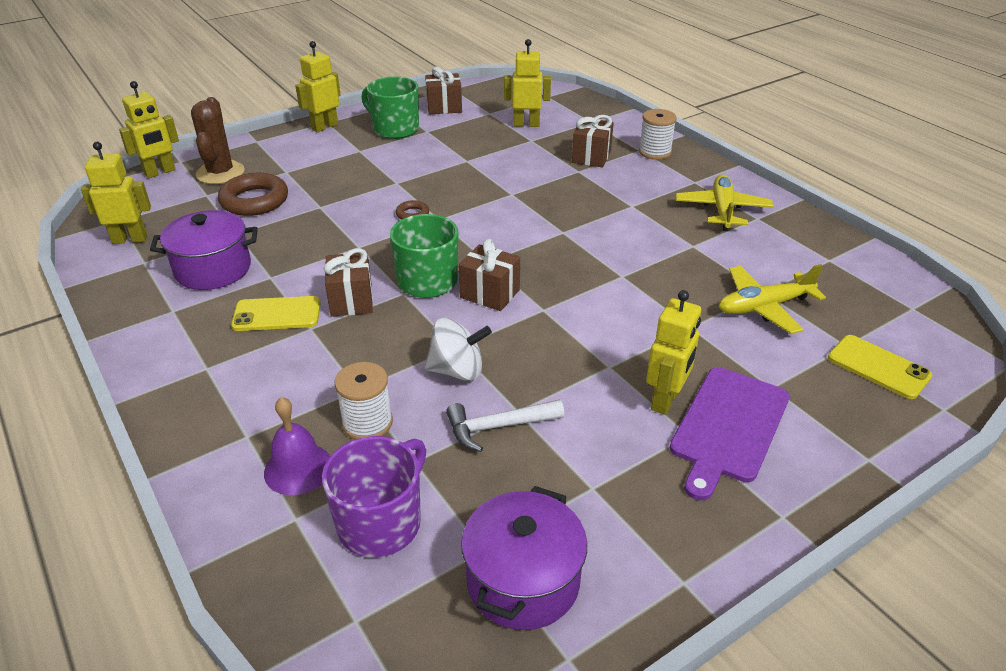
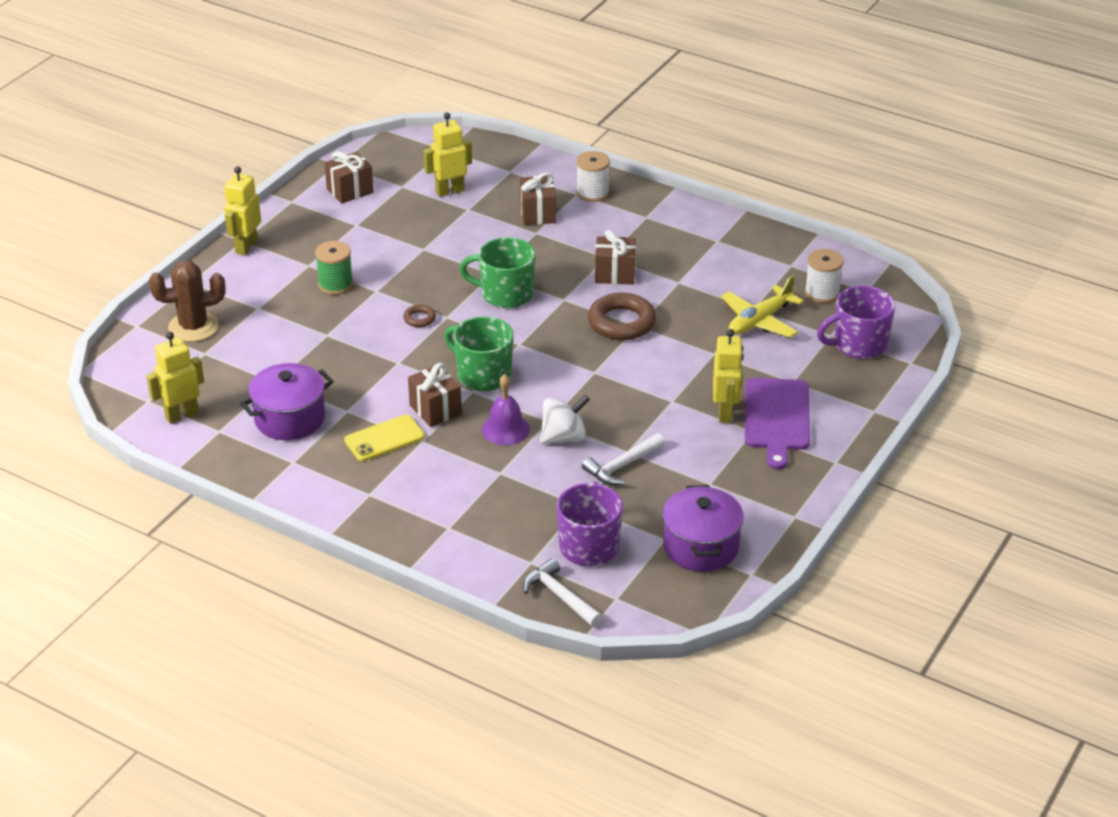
camera: 25 degrees left, 0 degrees up
(160, 172) = (130, 343): yellow robot -> none
(220, 173) = (193, 327): brown cactus -> brown cactus turned 75 degrees counterclockwise
(254, 201) = (259, 346): brown ring -> brown ring (621, 322)
(288, 586) = (560, 596): none -> white hammer
(298, 468) = (505, 534): purple bell -> purple bell (505, 429)
(366, 170) = (335, 284): none -> green spool
(367, 423) = (528, 492): white spool -> white spool (822, 293)
(394, 129) = (321, 230): green mug -> green mug (505, 294)
(490, 294) = (543, 371): brown gift -> brown gift (615, 274)
(722, 210) = (685, 240): yellow plane -> none
(878, 367) = (858, 345): yellow phone -> purple mug

